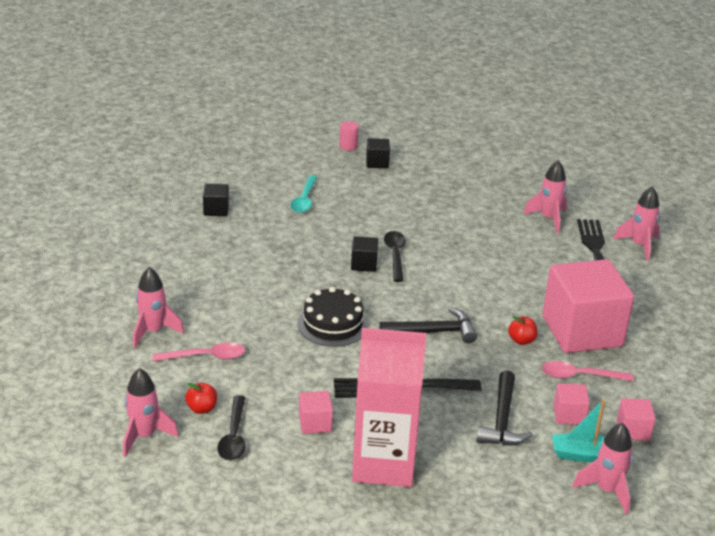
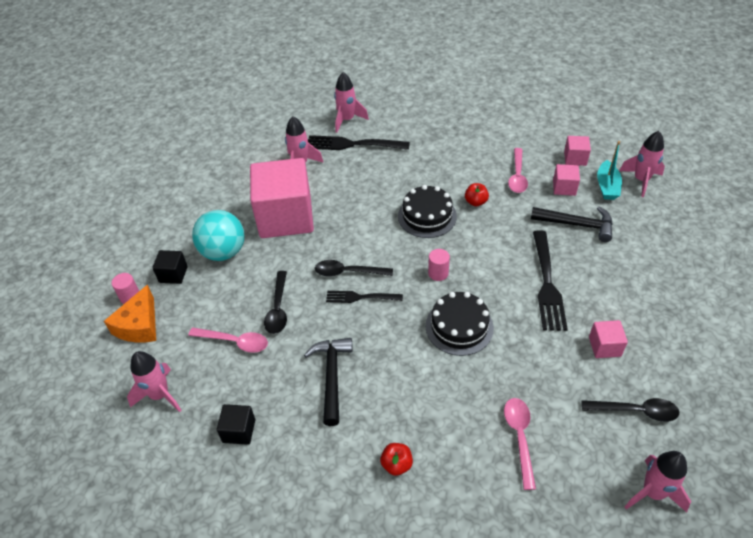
camera: 80 degrees left, 15 degrees up
(153, 331) = (480, 492): pink rocket -> pink rocket (160, 395)
(202, 408) = (601, 439): red apple -> red apple (396, 464)
(304, 200) = (235, 342): turquoise spoon -> pink spoon
(318, 154) = (139, 325): none -> orange cheese
(344, 219) = (278, 309): none -> black spoon
(364, 264) = (361, 297): black cube -> black fork
(383, 464) = (645, 301): pink carton -> none
(403, 311) = (438, 273): none -> pink cylinder
(409, 185) = (223, 252): none -> turquoise ball
(433, 332) = (467, 255): black hammer -> black hammer (331, 377)
(488, 304) = (427, 216): none -> black cake
(582, 331) = (461, 167): pink cube -> pink cube (285, 217)

